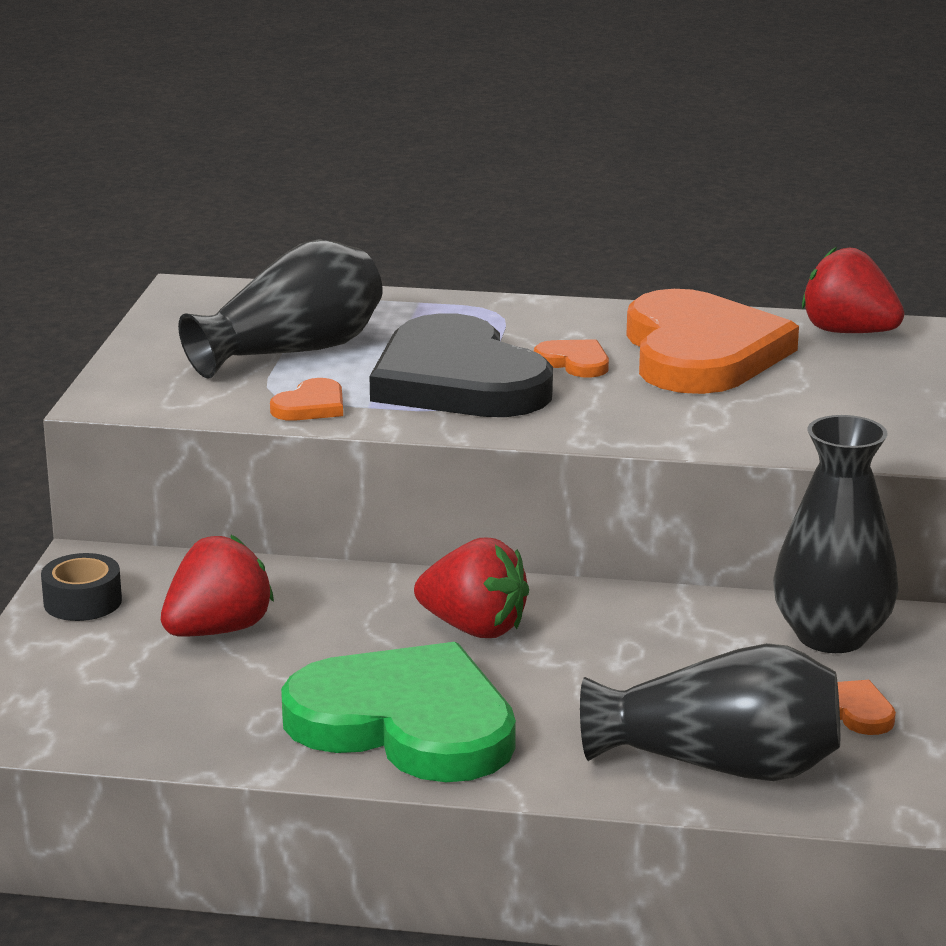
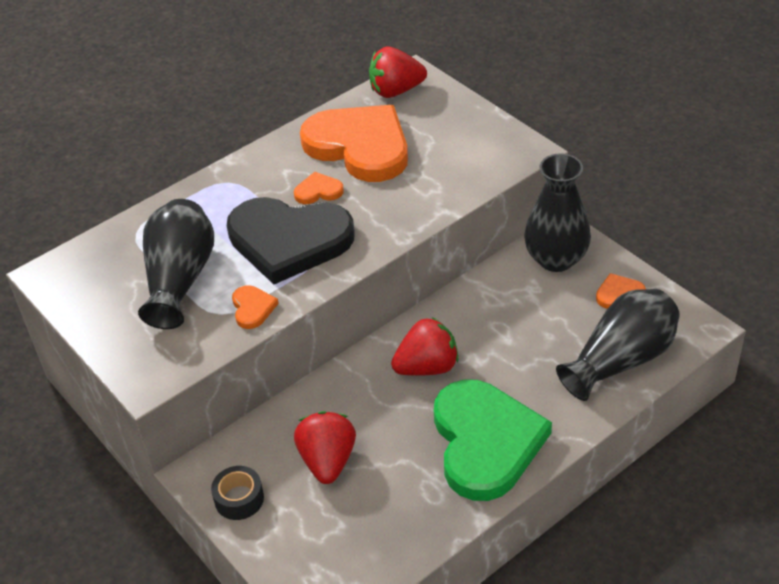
camera: 45 degrees left, 20 degrees up
(406, 723) = (485, 442): green heart -> green heart turned 105 degrees clockwise

